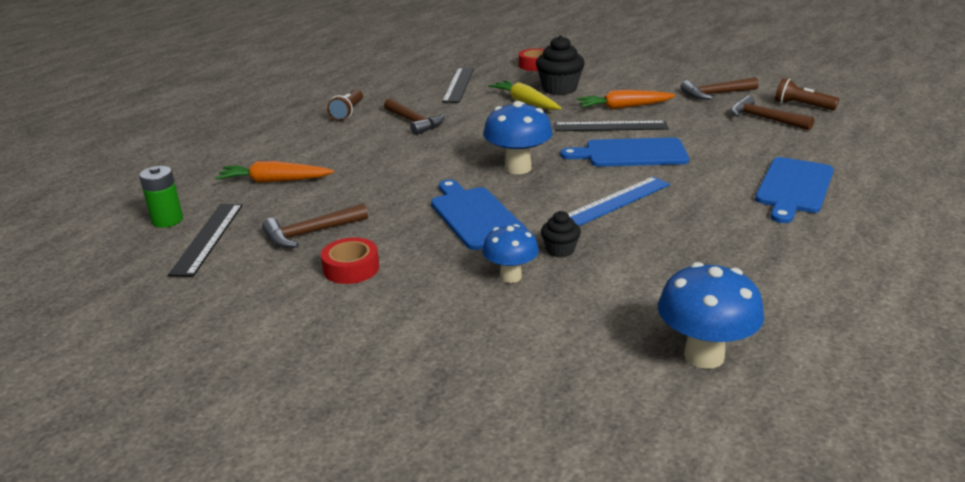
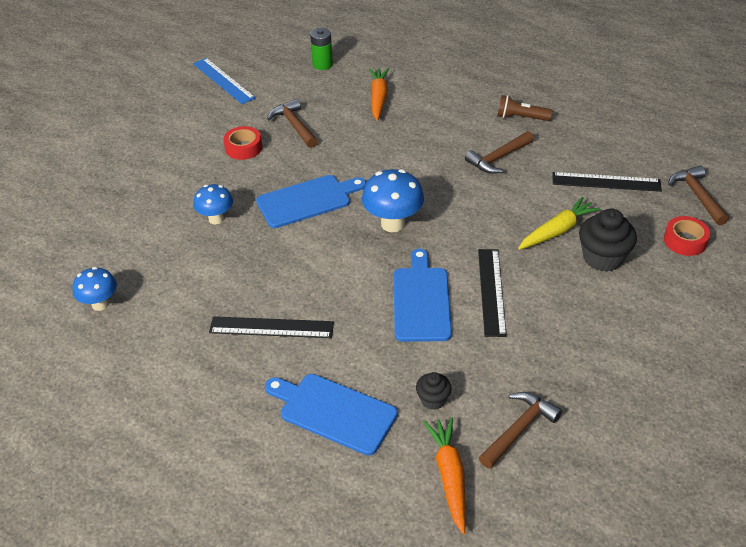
camera: 90 degrees right, 15 degrees up
(208, 238) = (295, 85): black ruler -> black ruler (271, 327)
(560, 250) = (246, 244): black cupcake -> black cupcake (433, 400)
(616, 201) = (321, 281): blue ruler -> blue ruler (223, 80)
(624, 107) = (548, 307): orange carrot -> orange carrot (449, 476)
(704, 356) = (100, 304): blue mushroom -> blue mushroom, size x0.65
(715, 94) = (602, 397): brown hammer -> brown hammer (697, 195)
(802, 105) = (567, 480): brown flashlight -> none

